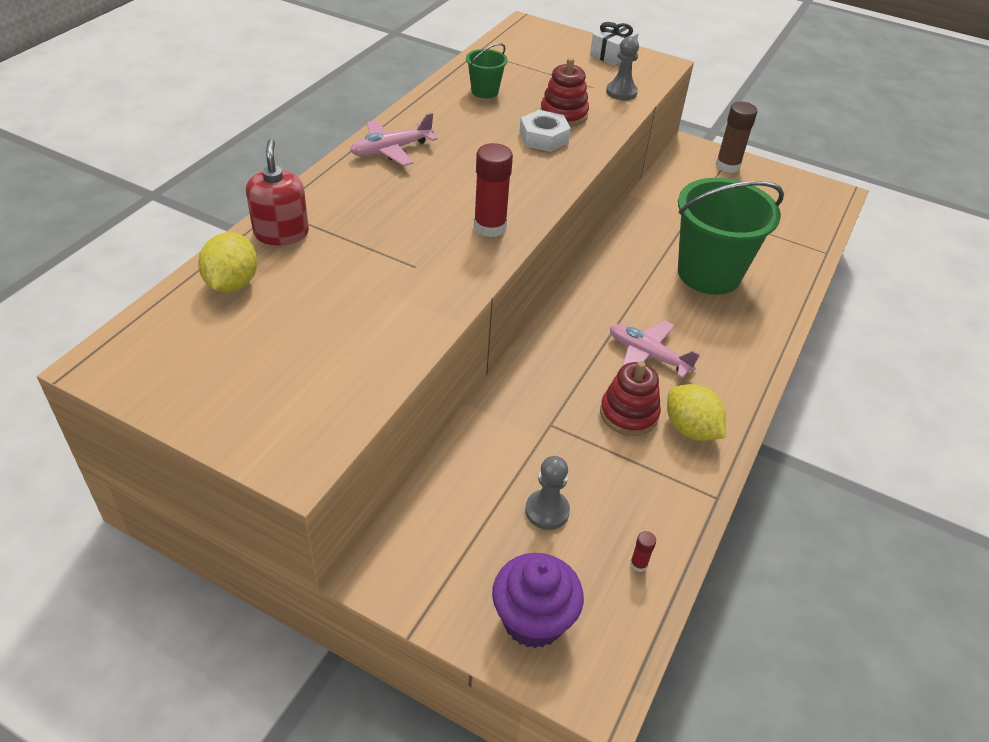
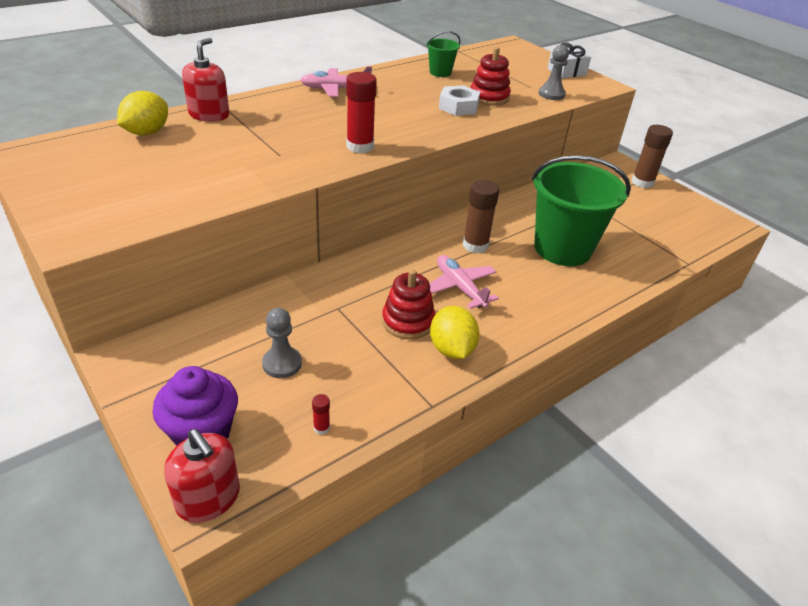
camera: 25 degrees right, 5 degrees down
(595, 683) = (208, 498): none -> red soap dispenser
(626, 298) = (475, 245): none -> brown glue stick

